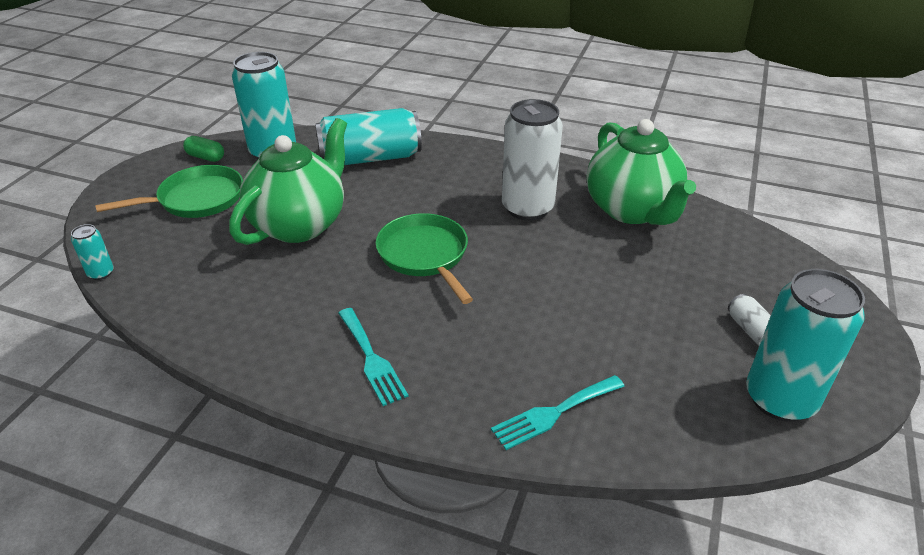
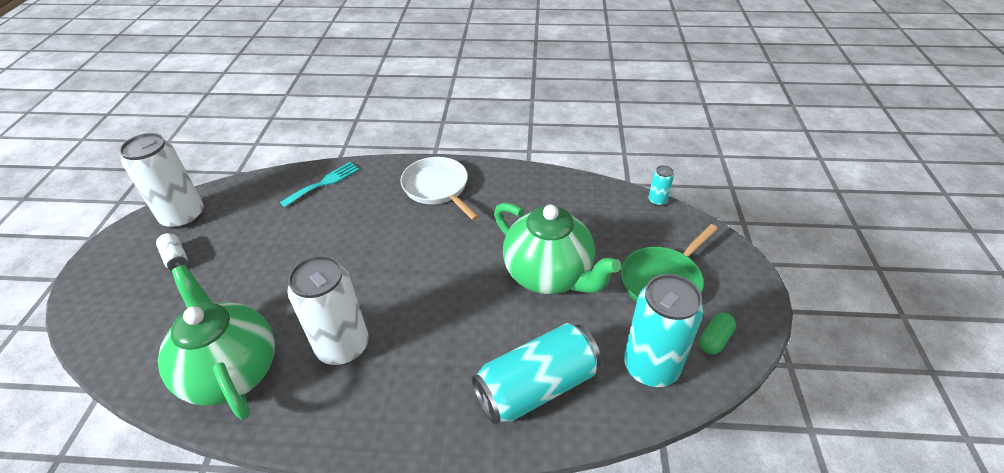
camera: 165 degrees right, 5 degrees up
(206, 157) = (714, 339): green capsule -> green capsule turned 60 degrees counterclockwise
(300, 224) = (549, 275): green teapot -> green teapot turned 60 degrees counterclockwise
(371, 359) = (437, 188): turquoise fork -> white pan
(425, 255) = (428, 268): green pan -> none
(780, 399) = (183, 217): turquoise can -> white can

